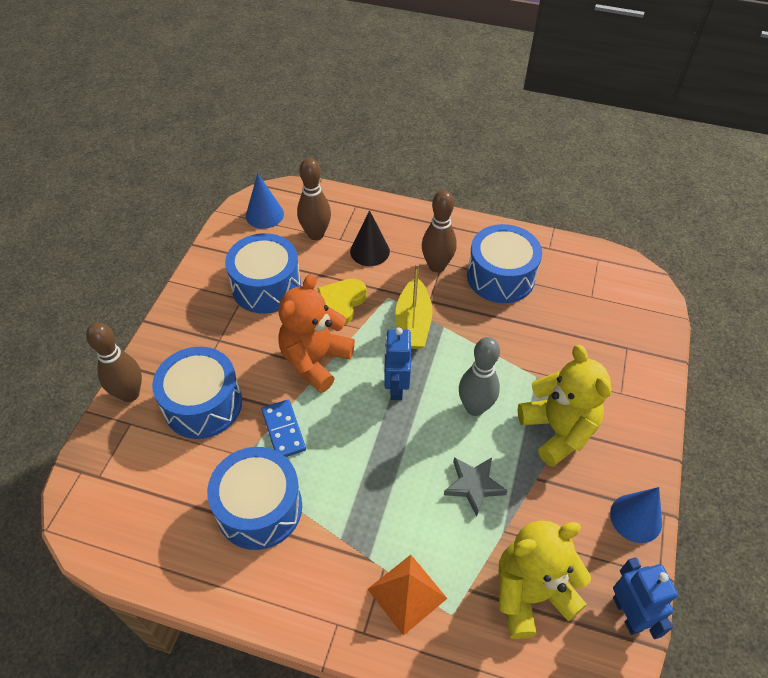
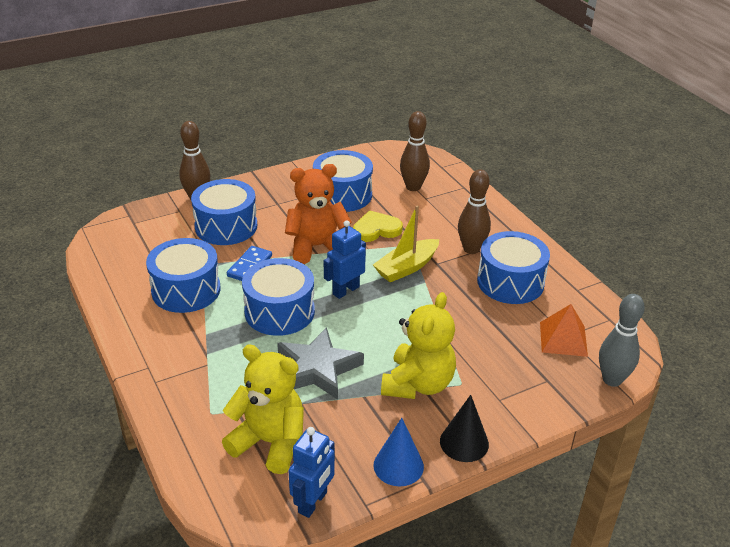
camera: 45 degrees right, 15 degrees down
(264, 215) = (395, 160): blue cone -> none
(369, 251) = (436, 215): black cone -> black cone (464, 442)
(372, 456) = (279, 311): none -> blue drum
(407, 593) = (202, 384): orange pyramid -> orange pyramid (563, 339)
(474, 485) = (317, 369): grey star -> grey star, size x1.58
(475, 407) = (380, 334): grey bowling pin -> grey bowling pin (612, 380)

